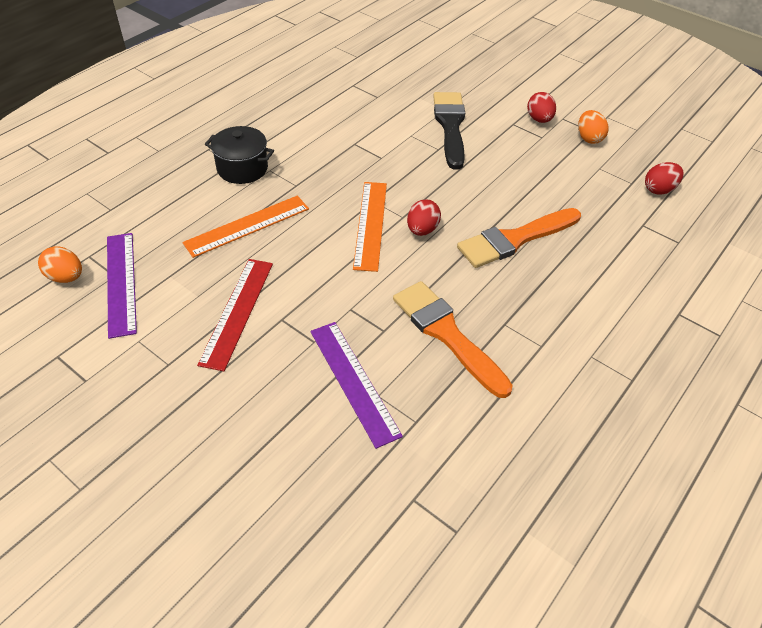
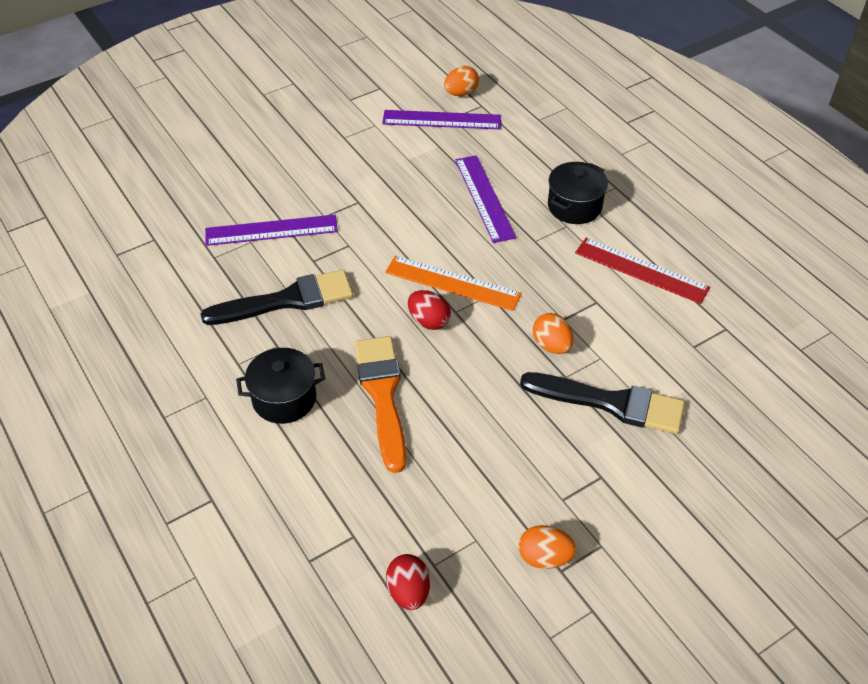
camera: 110 degrees right, 0 degrees up
(237, 312) = (378, 178): red ruler -> red ruler (641, 270)
(247, 226) = (484, 198): orange ruler -> purple ruler
(412, 159) = (551, 345): none -> orange egg
(447, 334) = (287, 300): orange brush -> black brush
(539, 119) = (604, 512): red egg -> none
(557, 299) = (284, 399): none -> black pot

